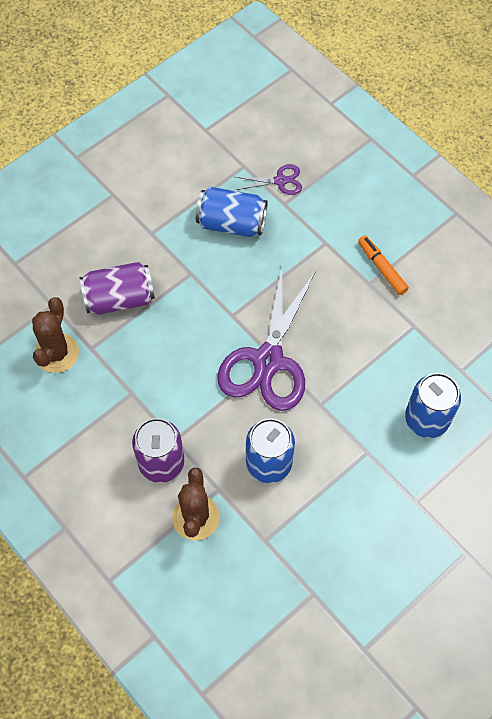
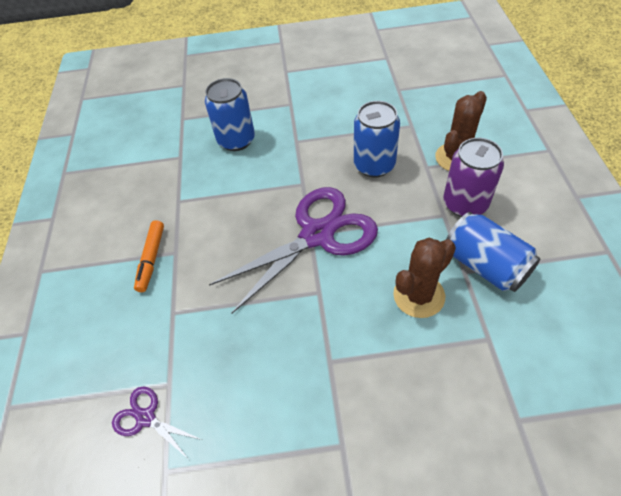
camera: 140 degrees left, 10 degrees down
(57, 353) = (532, 354): brown cactus -> brown cactus (419, 295)
(119, 298) = (428, 378): purple can -> none
(231, 223) = (242, 396): blue can -> blue can (485, 265)

